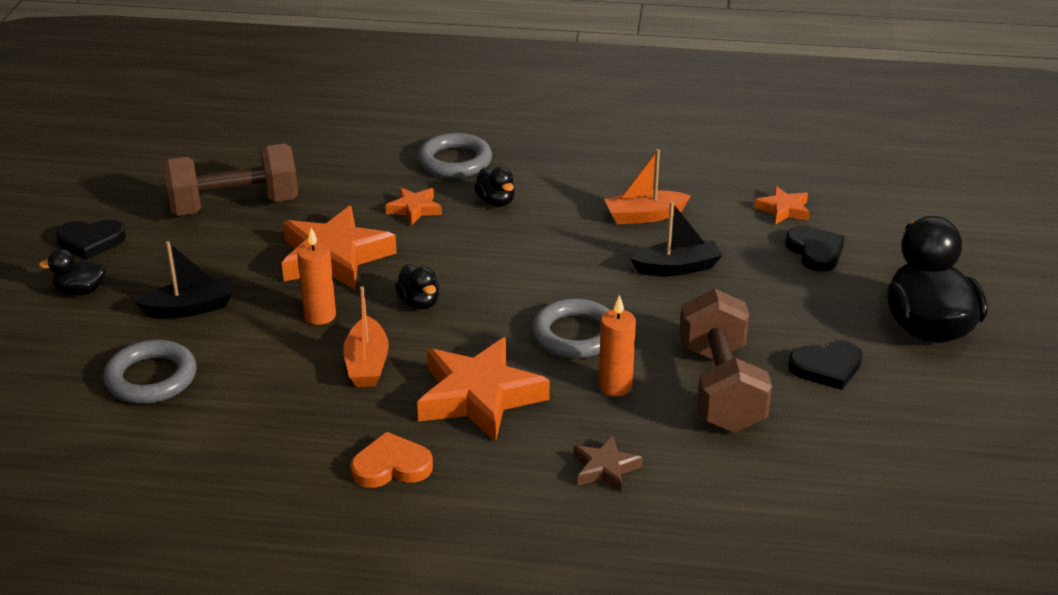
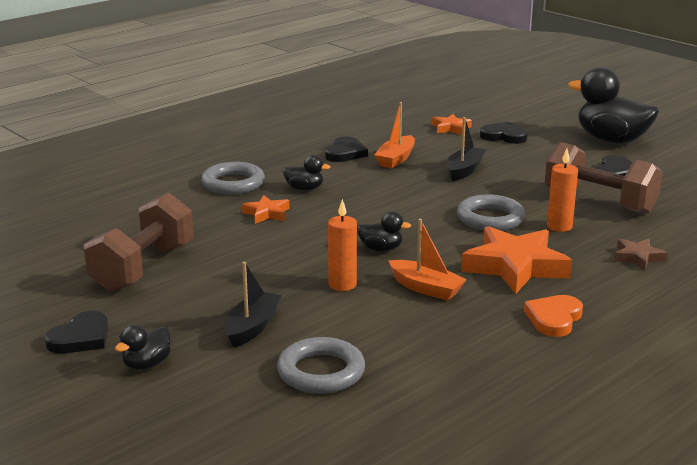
camera: 50 degrees left, 10 degrees down
(335, 257) = (277, 256): orange star -> none
(614, 182) = (345, 153): none -> black heart

